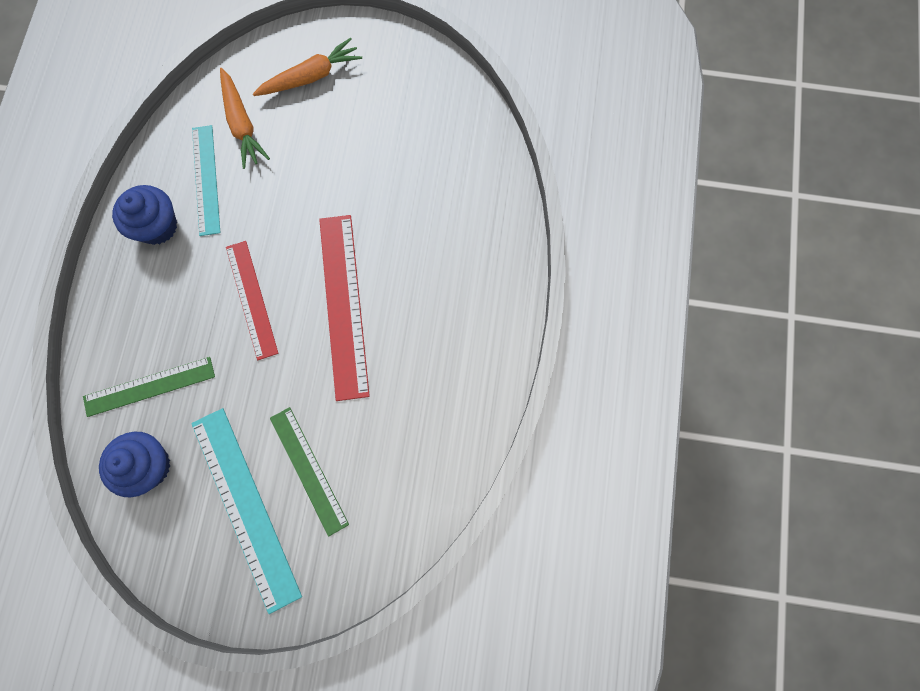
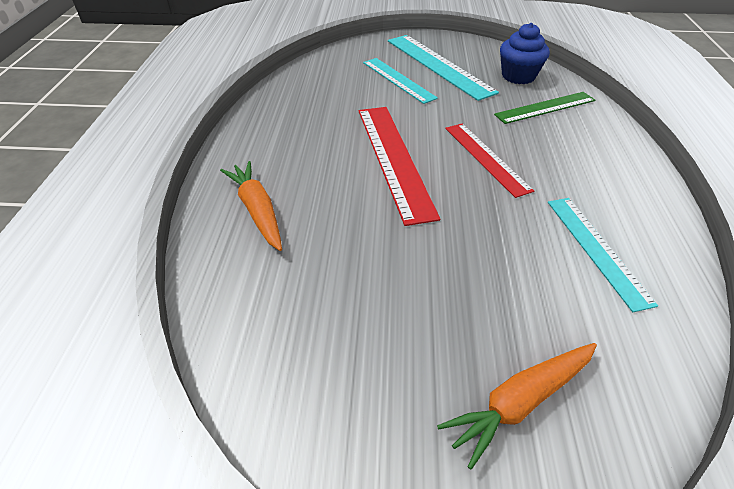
camera: 175 degrees right, 30 degrees down
(157, 226) = (621, 204): blue cupcake -> none
(242, 124) = (590, 317): orange carrot -> orange carrot (257, 210)
(308, 470) = (398, 80): green ruler -> turquoise ruler

